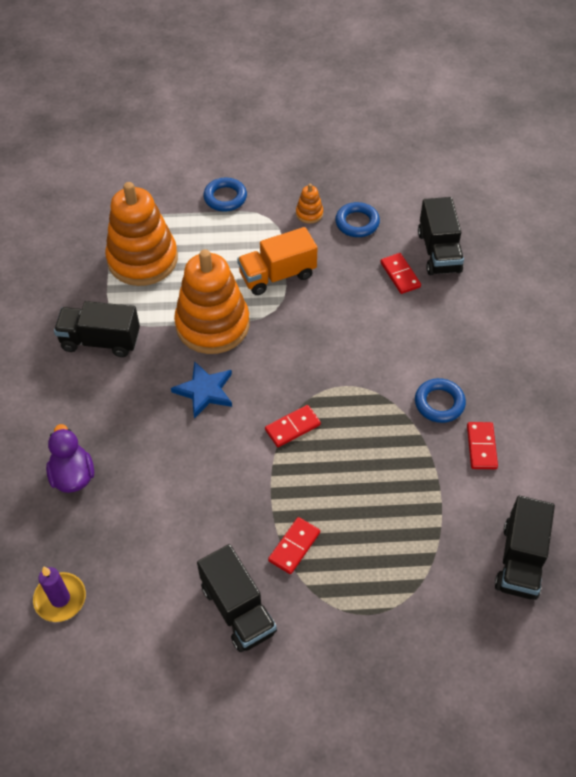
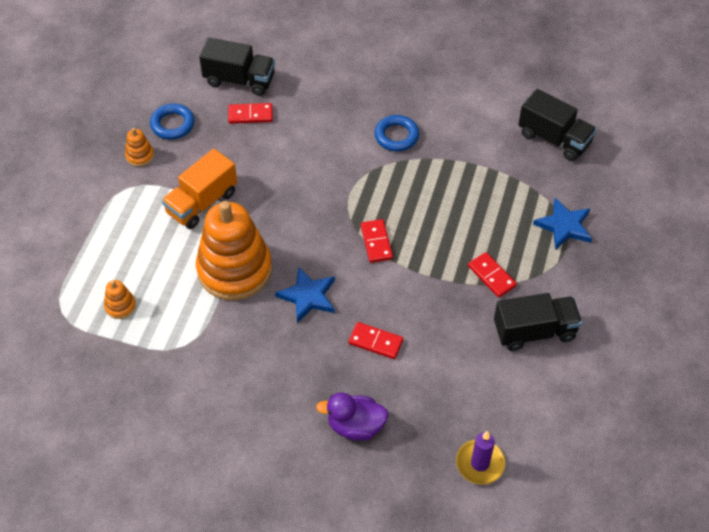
camera: 70 degrees left, 0 degrees up
(100, 341) = (207, 367): black truck -> none
(142, 259) = (120, 306): orange stacking toy -> orange stacking toy, size x0.40
(225, 197) = (78, 215): blue ring -> none
(277, 275) = (202, 202): orange truck -> orange truck turned 45 degrees clockwise
(396, 604) = (564, 226): none -> blue star
(481, 447) = (448, 125): red domino -> red domino (375, 342)

